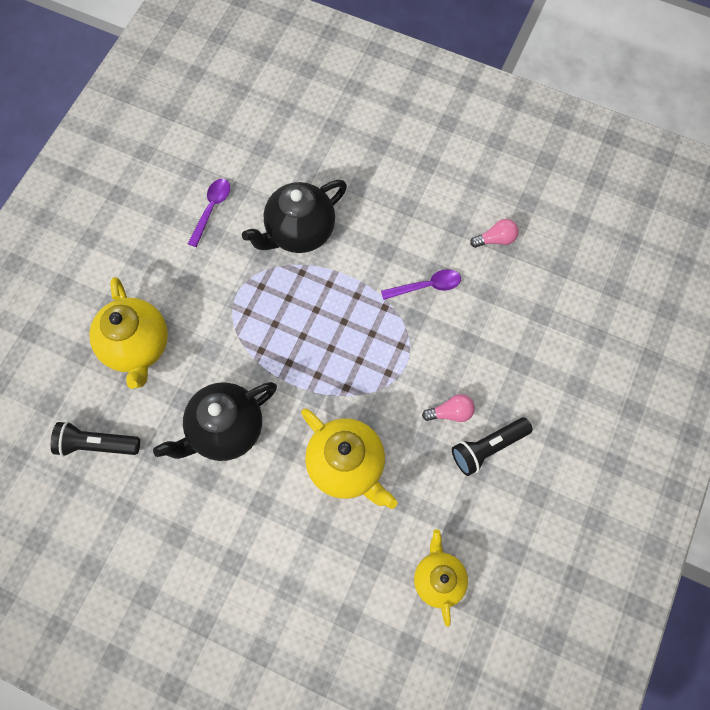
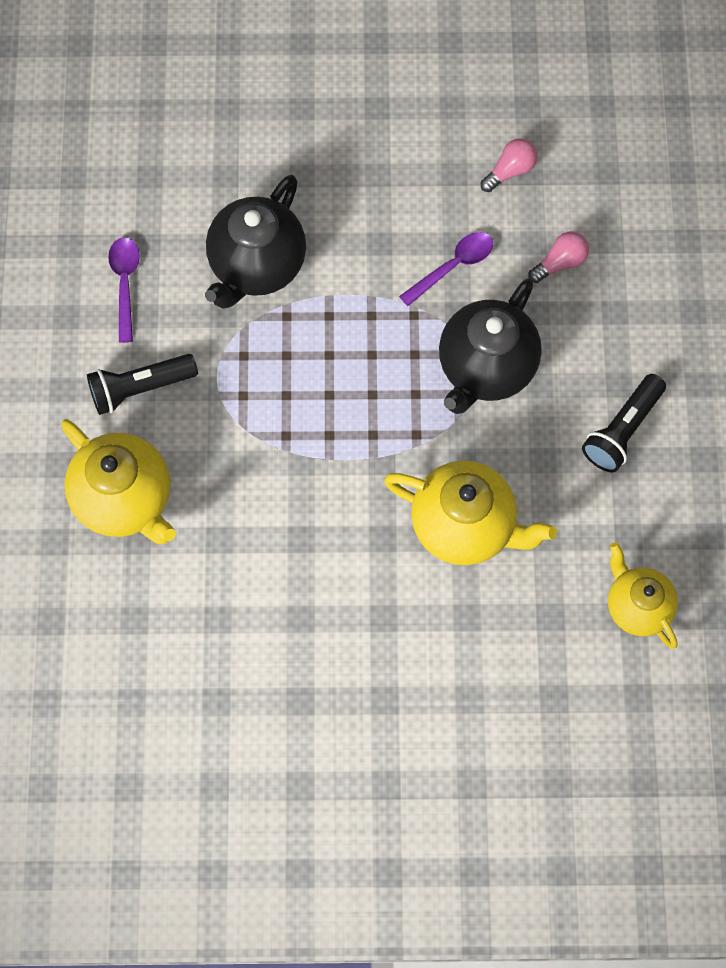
camera: 25 degrees left, 0 degrees up
(96, 444) = (140, 641): black flashlight -> black flashlight (140, 388)
(225, 430) = (293, 551): black teapot -> black teapot (485, 368)
(450, 412) = (558, 408): pink light bulb -> pink light bulb (560, 263)

